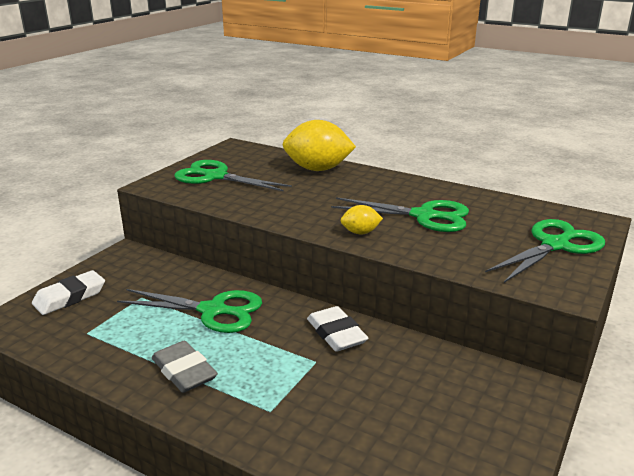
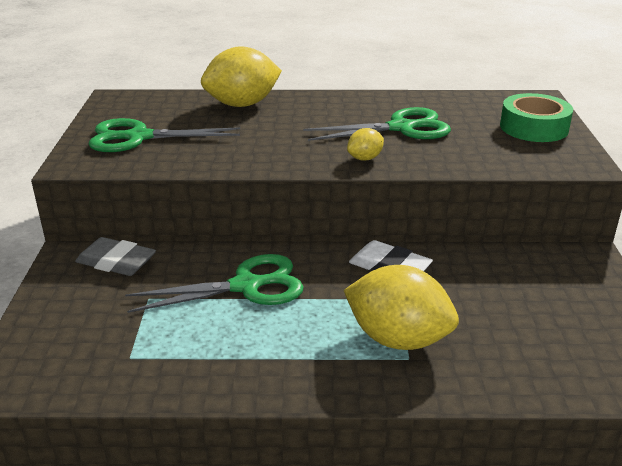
camera: 30 degrees left, 5 degrees up
(70, 297) = (59, 327): white eraser -> none
(184, 371) = (286, 355): grey eraser -> grey eraser (116, 262)
(278, 392) = (398, 339): none -> yellow lemon
(555, 245) = (534, 127): green scissors -> green tape

